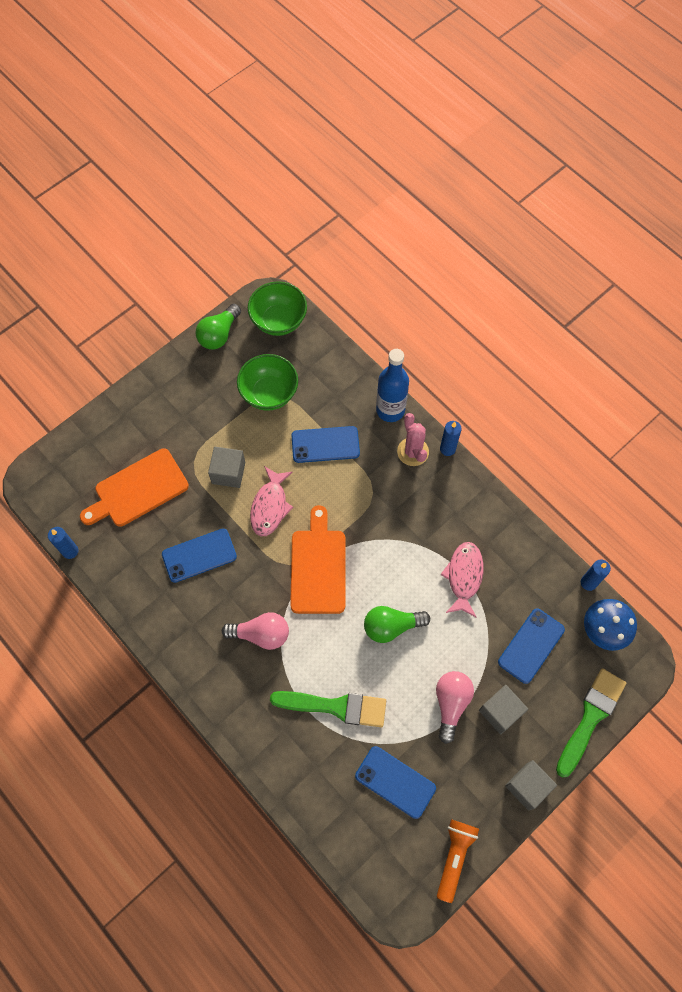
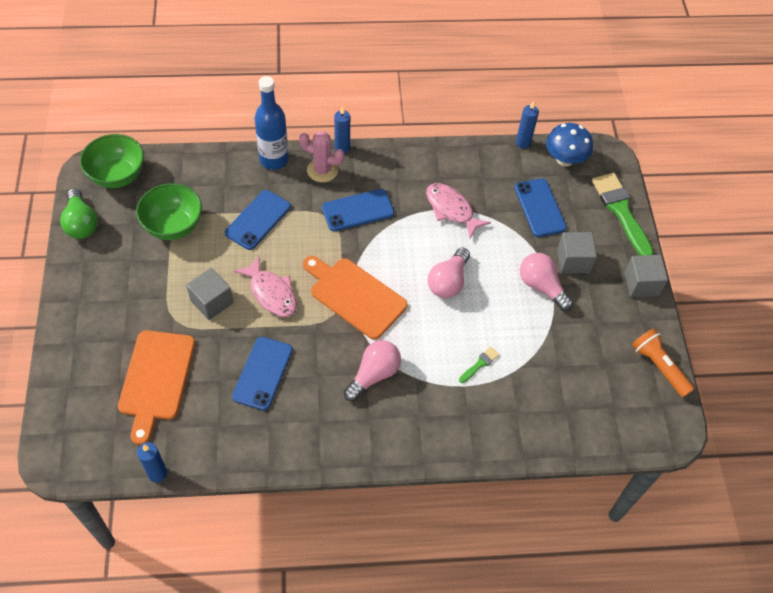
camera: 55 degrees left, 10 degrees down
(335, 707) = (479, 364): green brush -> green brush, size x0.44
(391, 626) = (448, 282): green light bulb -> pink light bulb
(395, 782) = (572, 365): blue phone -> blue phone (357, 210)

